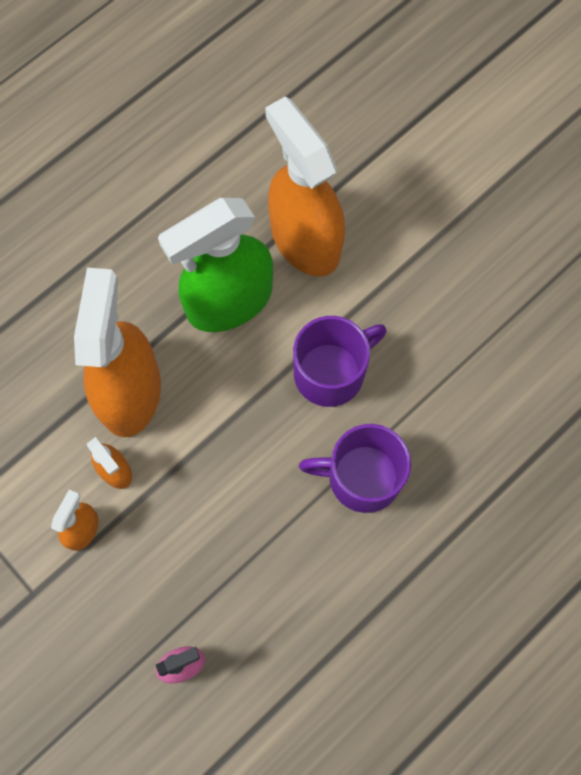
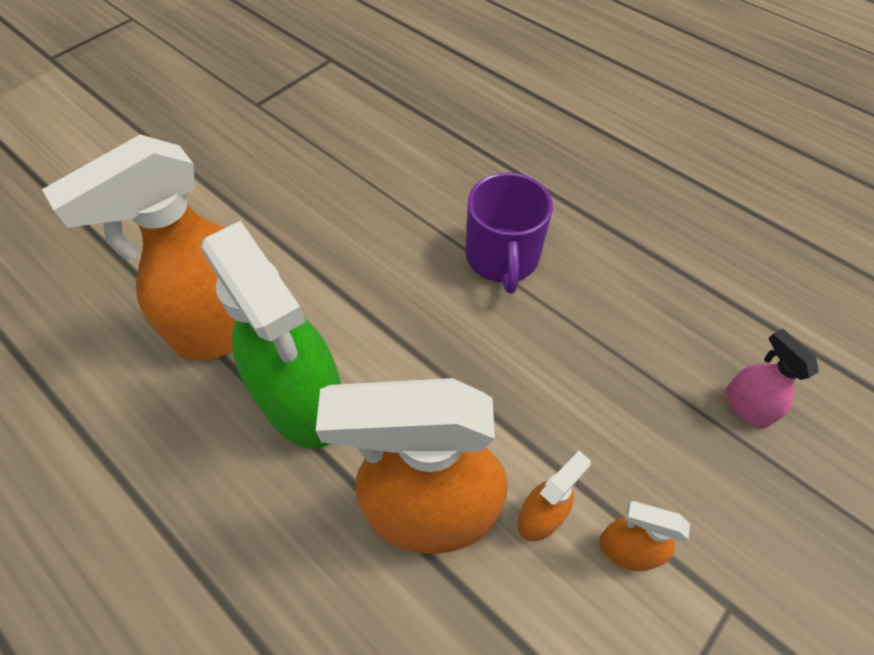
camera: 95 degrees left, 15 degrees down
(331, 372) = (391, 290): purple mug -> none

